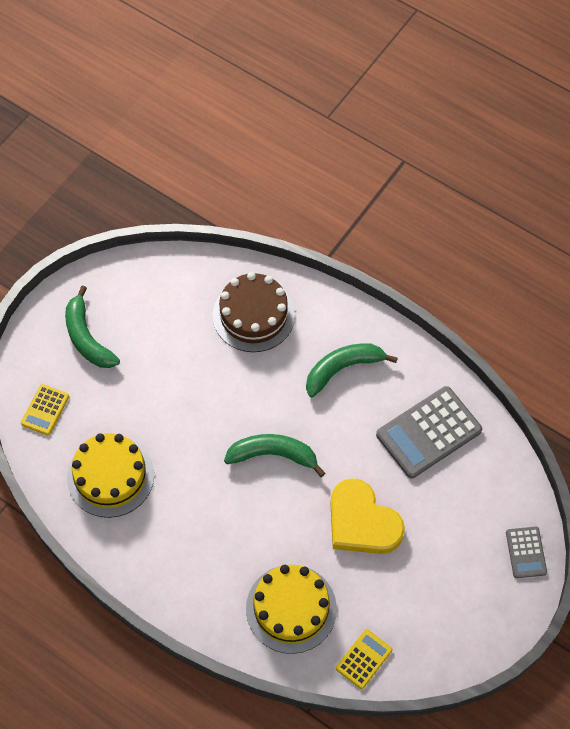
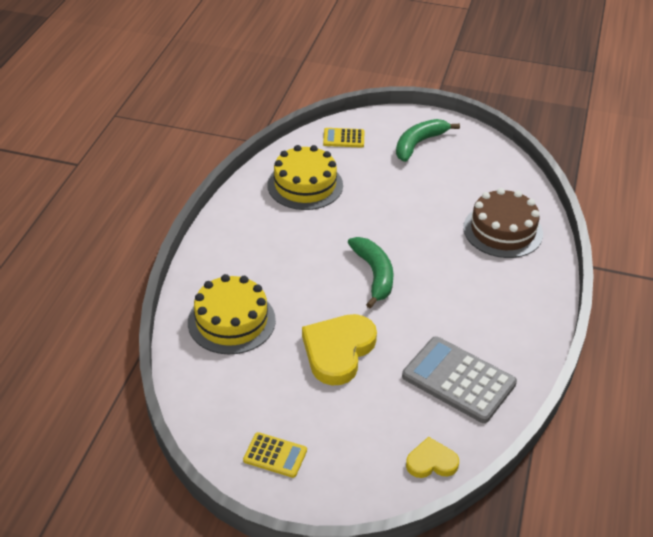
camera: 70 degrees right, 20 degrees down
(342, 369) = (487, 301): green banana -> none
(364, 659) = (200, 384): yellow calculator -> yellow calculator (275, 455)
(509, 489) = (431, 462): none -> yellow heart
(526, 552) = (366, 493): grey calculator -> none

